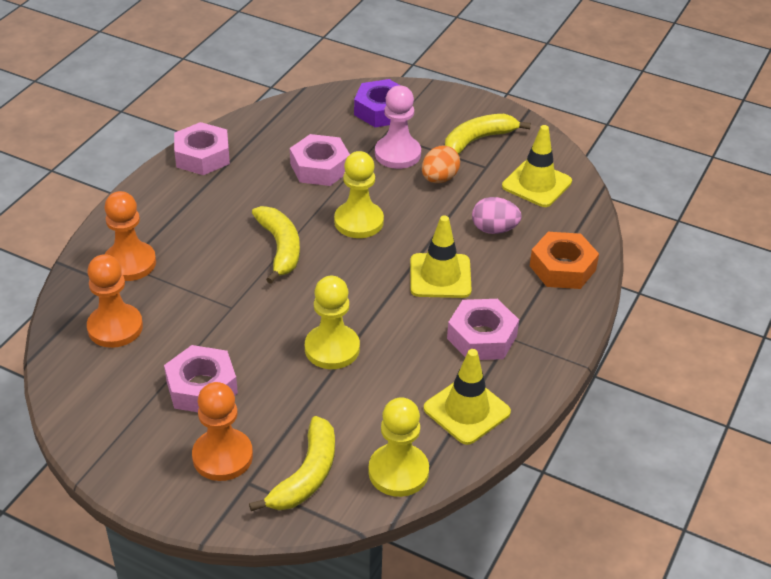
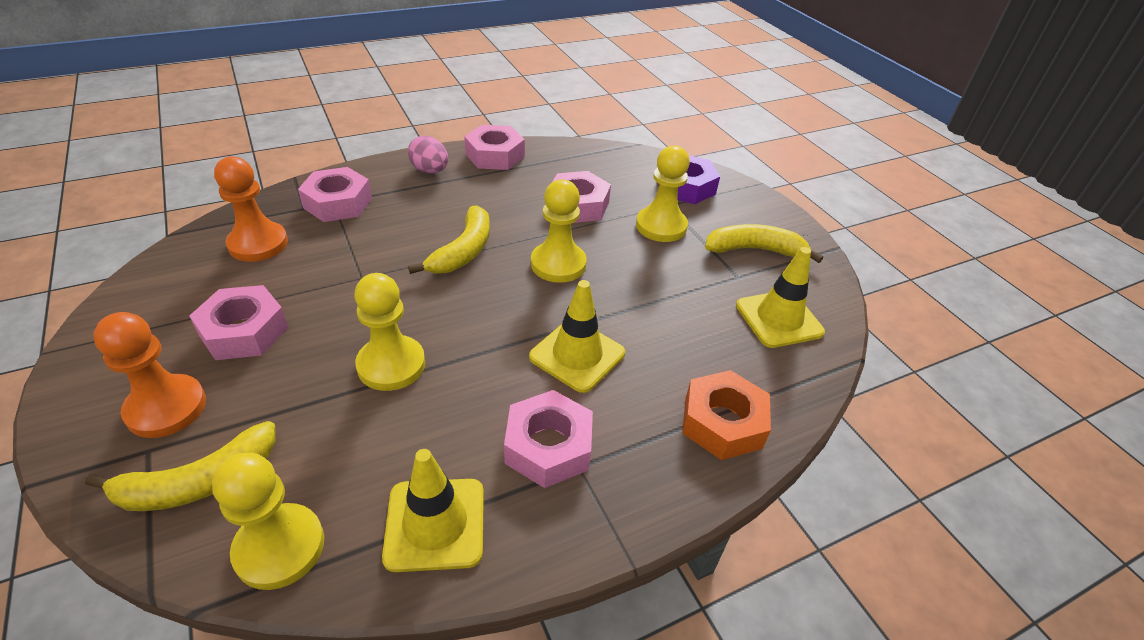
camera: 35 degrees right, 0 degrees up
(130, 263) = (338, 203): orange pawn -> pink nut
(397, 154) = (661, 226): pink pawn -> yellow pawn
(439, 179) = (678, 265): orange egg -> none
(494, 229) = (684, 340): pink egg -> pink egg (430, 171)

